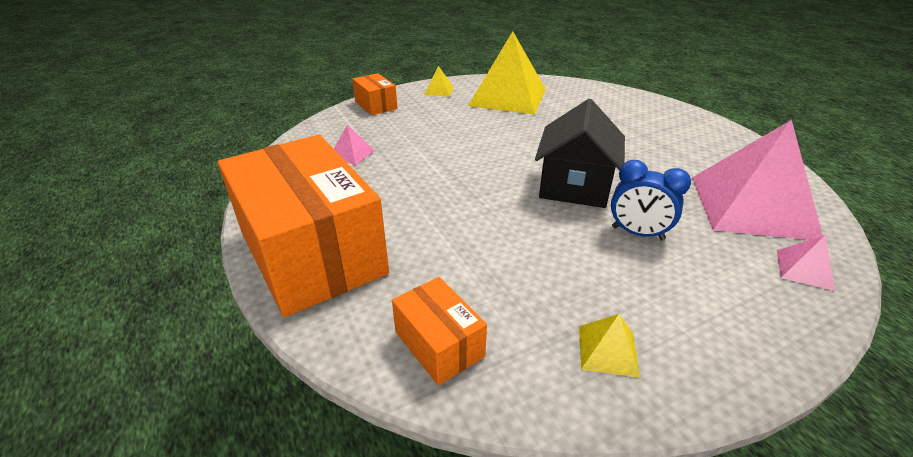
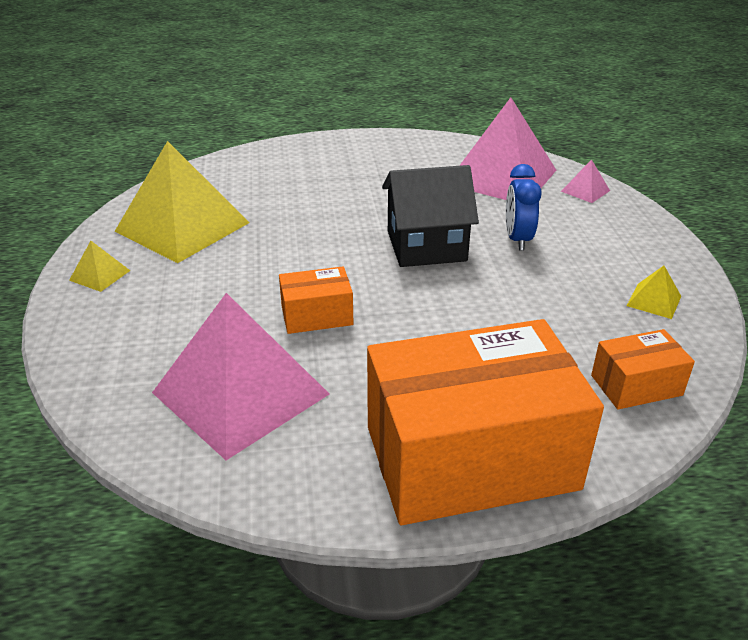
camera: 70 degrees left, 0 degrees up
(351, 154) = (240, 393): pink pyramid -> pink pyramid, size x2.47
(376, 105) = (91, 344): orange box -> orange box (317, 315)
(574, 186) = (426, 246): black house -> black house turned 45 degrees counterclockwise
(637, 233) = (517, 239): blue clock -> blue clock turned 135 degrees clockwise

